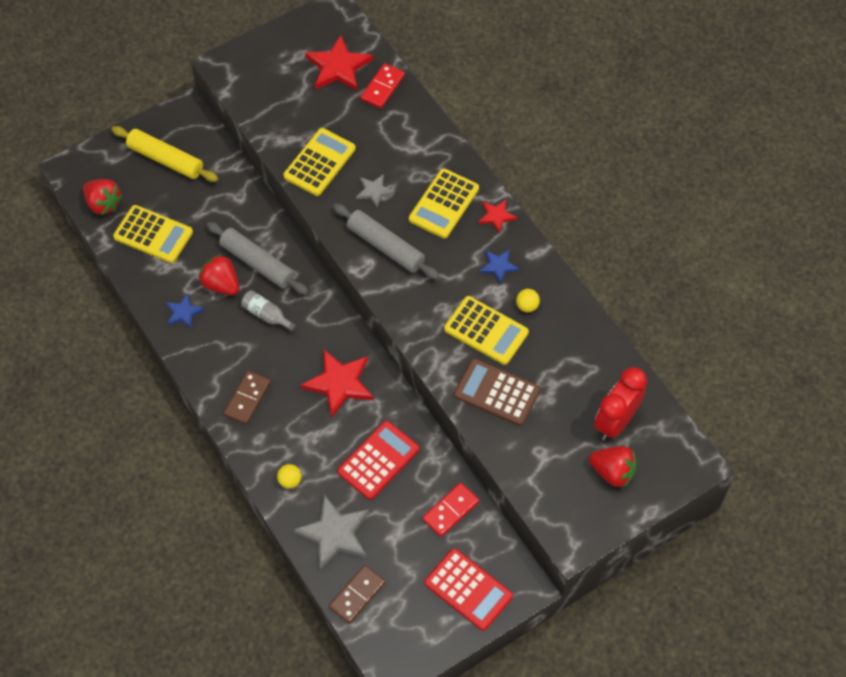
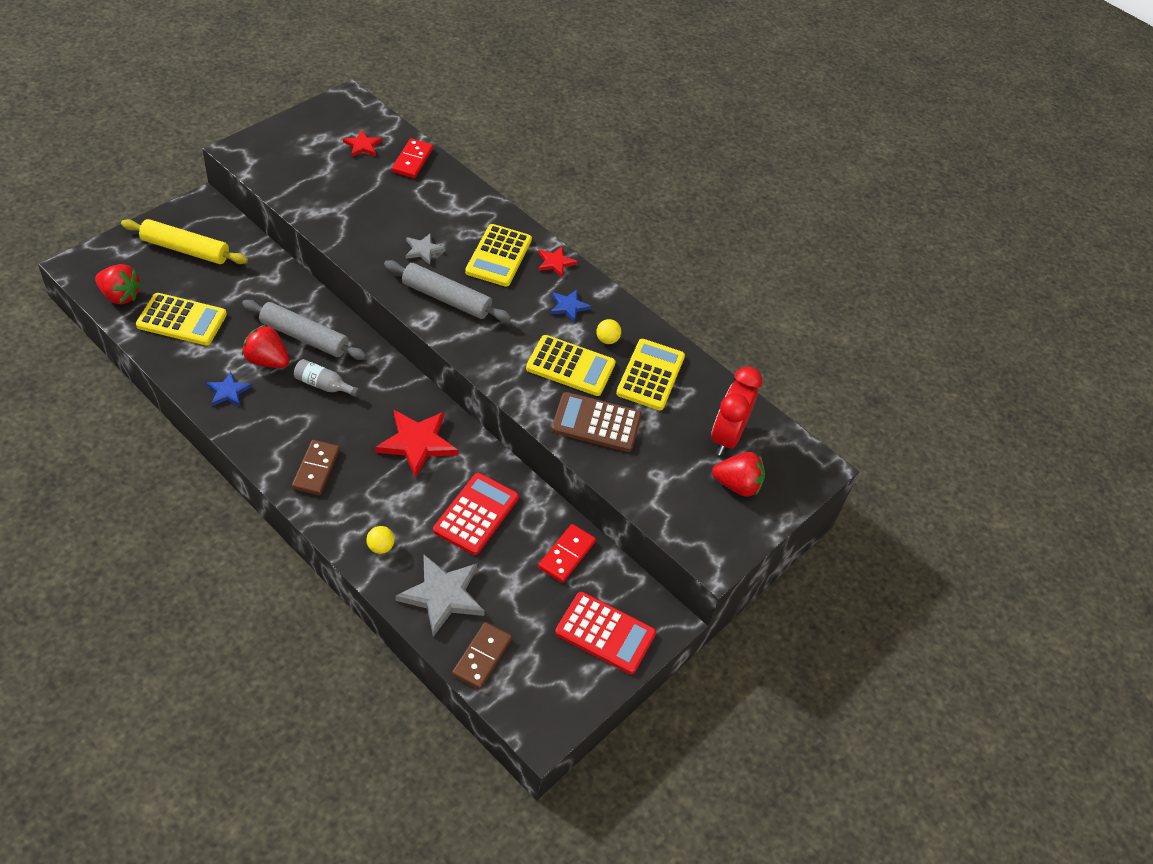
camera: 20 degrees left, 10 degrees down
(319, 162) = (360, 229): yellow calculator -> yellow calculator (650, 375)
(338, 67) = (362, 146): red star -> red star, size x0.55

